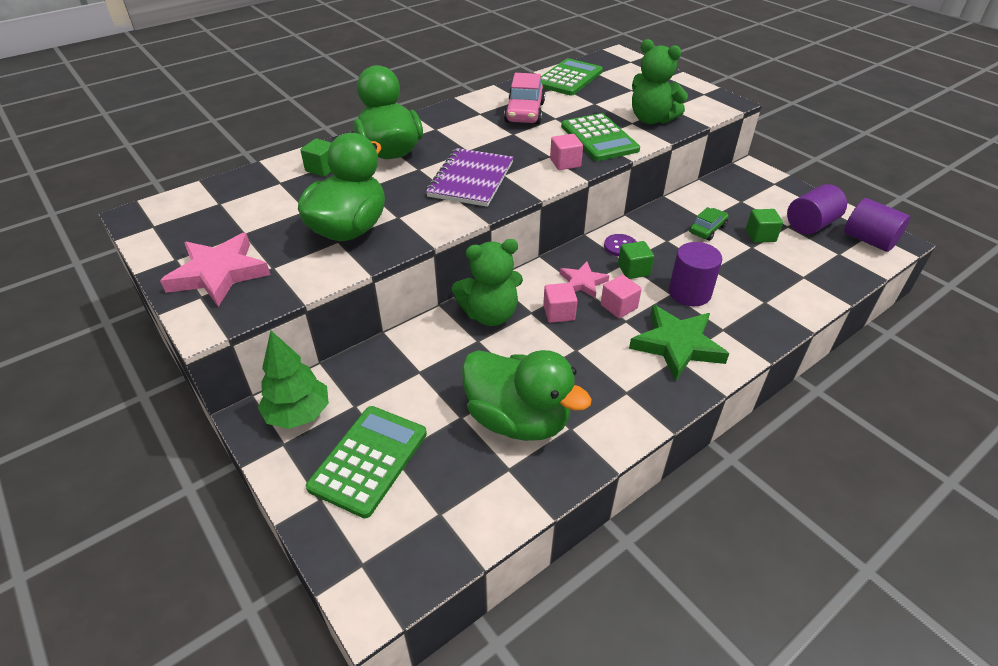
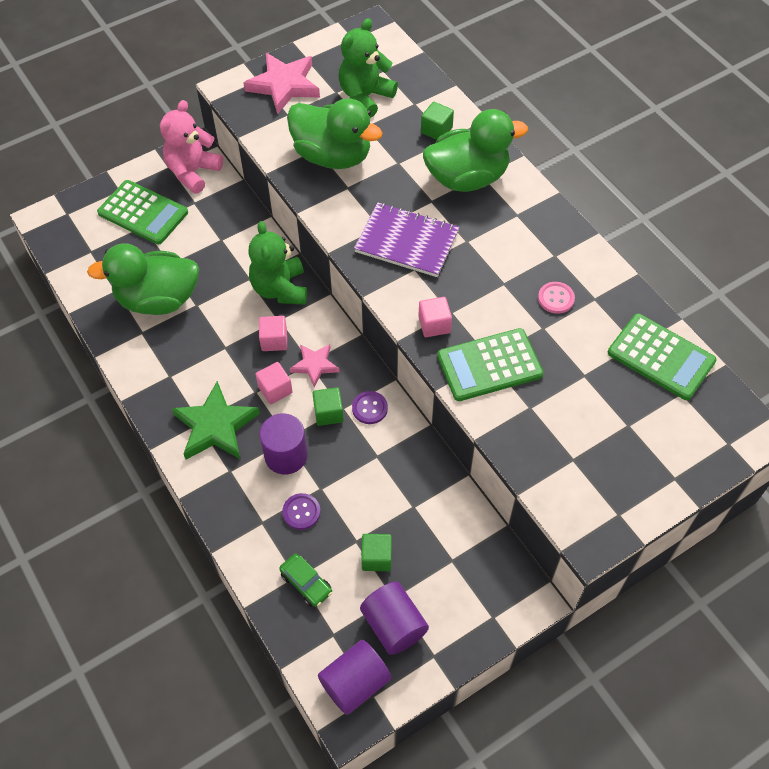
camera: 95 degrees right, 15 degrees up
(298, 414) = (193, 172): green tree -> pink teddy bear
(518, 419) = (158, 299): green duck -> green duck turned 45 degrees clockwise
(524, 113) = (556, 298): pink car -> pink button
(651, 119) = (538, 431): green teddy bear -> green teddy bear (365, 97)
(707, 229) = (393, 503): green car -> green car (306, 583)
(742, 278) = (301, 512): none -> purple button

